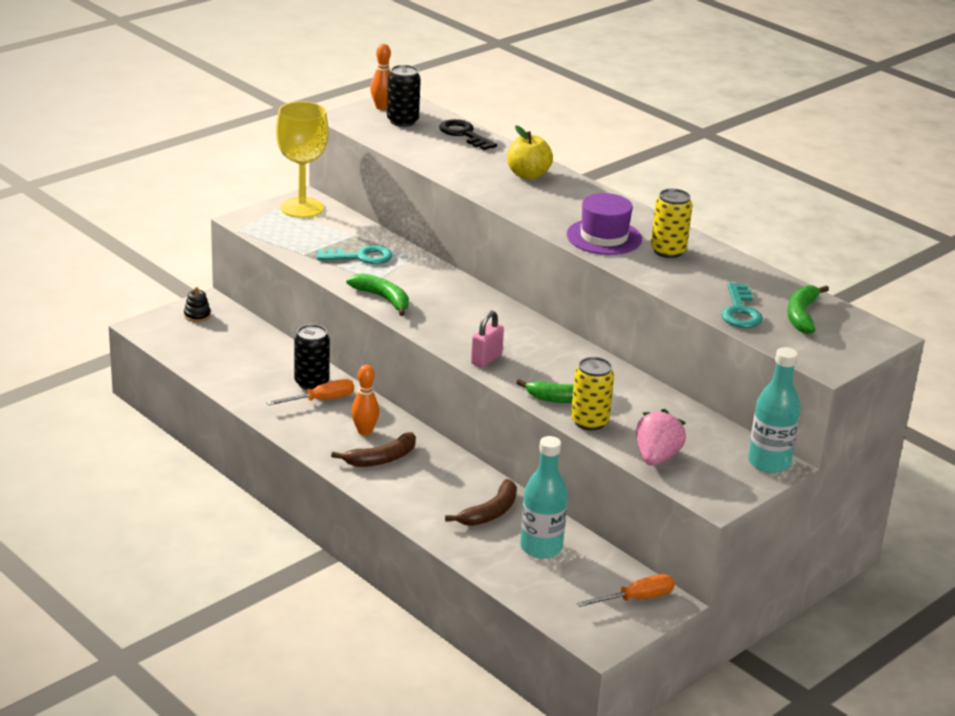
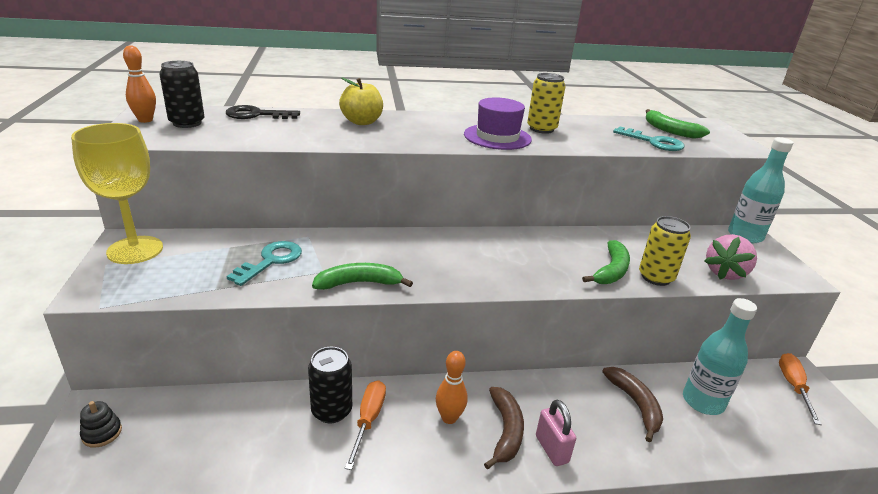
camera: 55 degrees left, 0 degrees up
(486, 359) = (519, 279): pink padlock -> pink padlock (551, 449)
(656, 457) = (725, 273): pink strawberry -> pink strawberry turned 105 degrees counterclockwise

